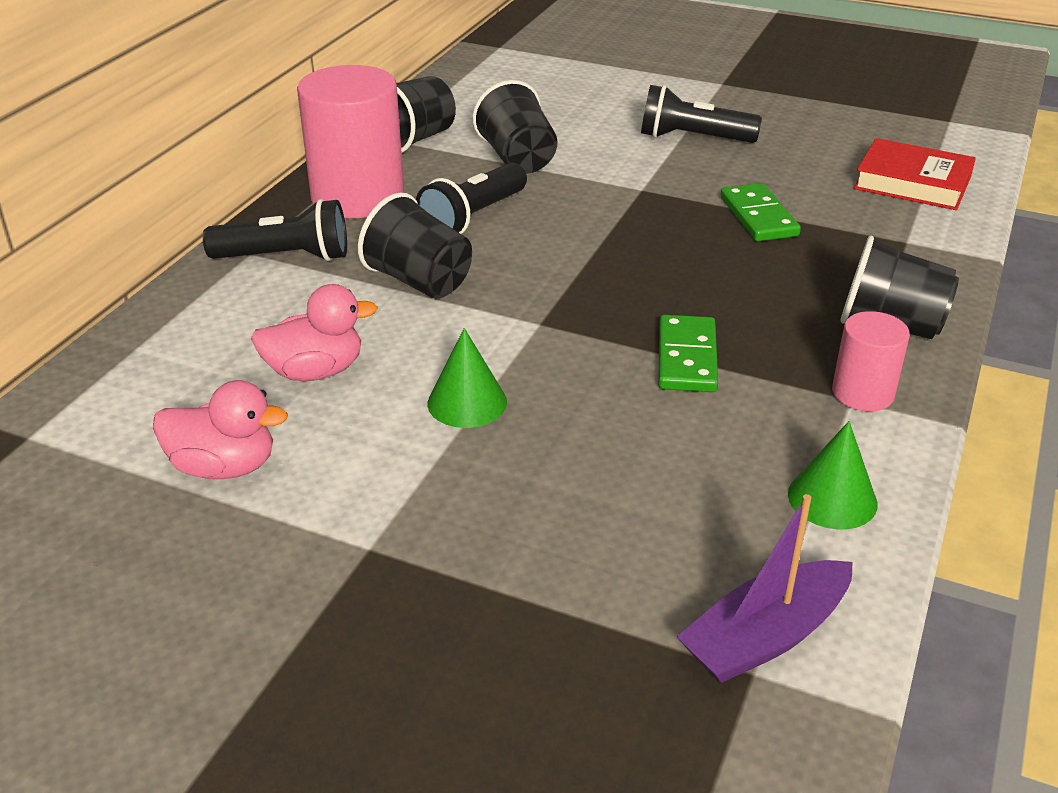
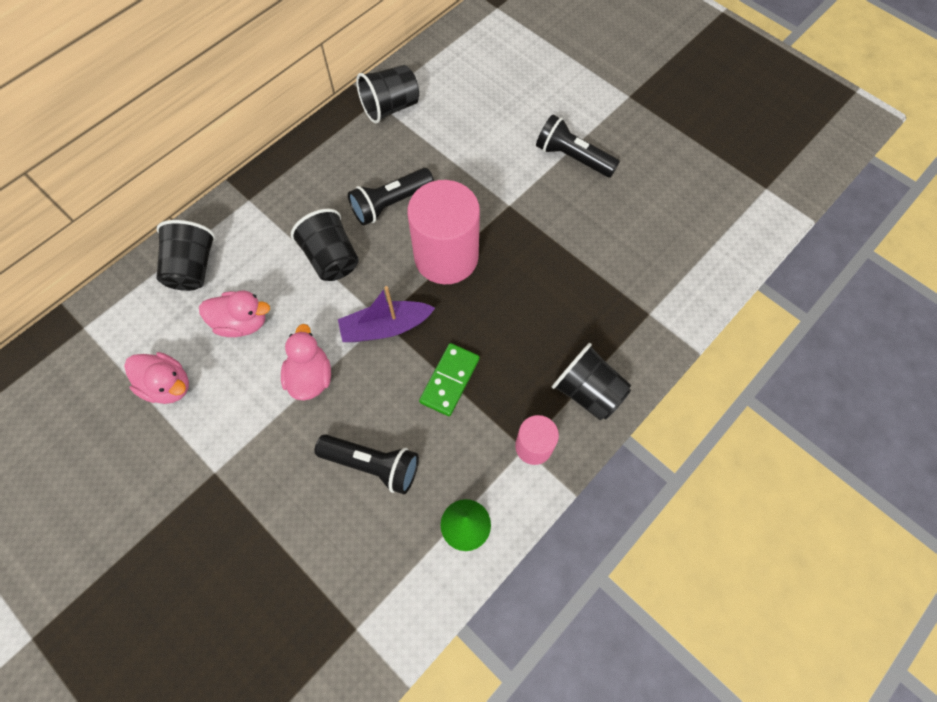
camera: 20 degrees right, 30 degrees up
(286, 257) = (266, 210): black flashlight -> black flashlight (373, 465)
(358, 197) = (331, 160): pink cylinder -> pink cylinder (446, 257)
(467, 402) = (310, 377): green cone -> pink duck
(517, 159) = (446, 148): black cup -> black cup (193, 268)
(758, 217) = (568, 258): green domino -> none
(765, 637) = (374, 608): purple boat -> purple boat (385, 327)
(912, 183) = (693, 252): red book -> none

